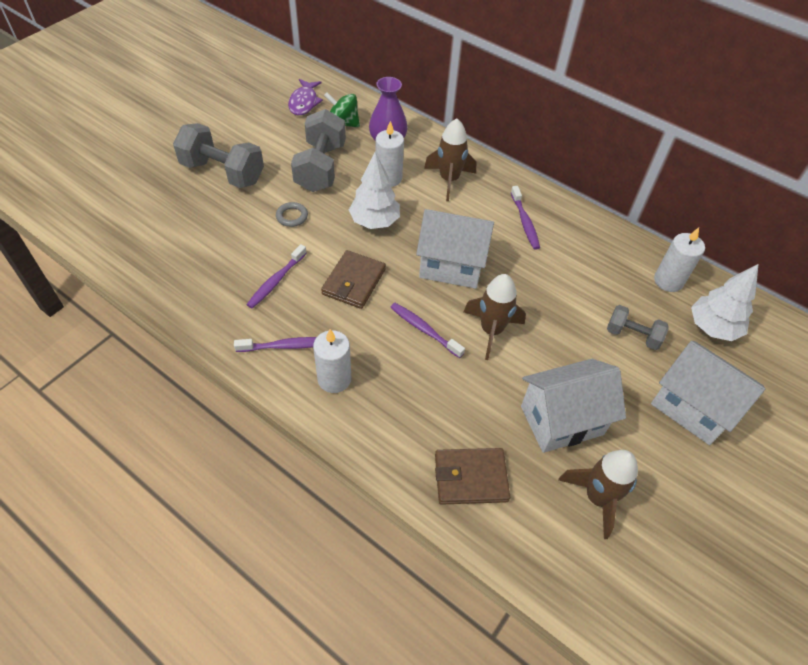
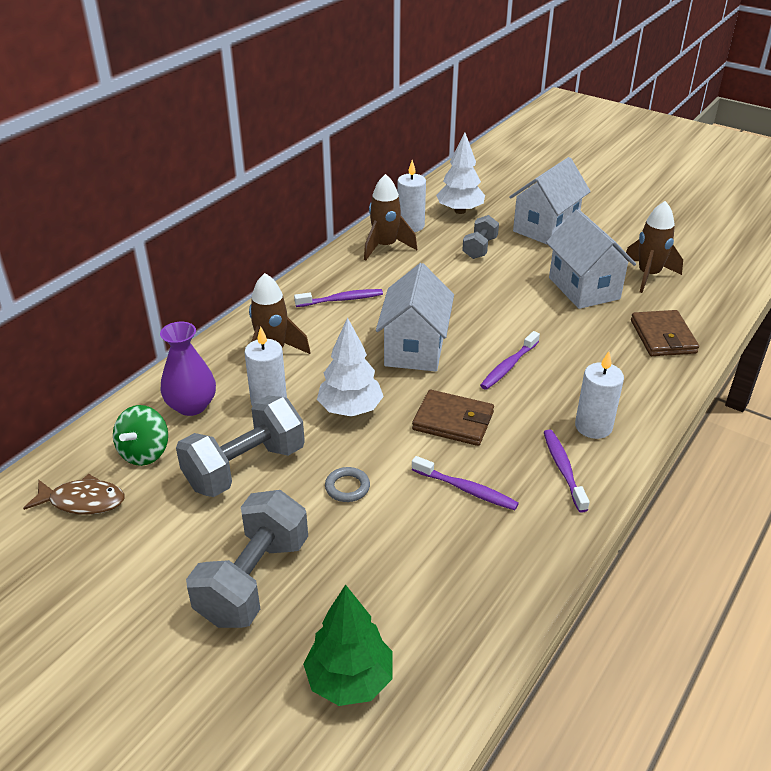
camera: 90 degrees left, 15 degrees down
(138, 211) = (350, 680): none -> green tree
(304, 102) = (82, 501): purple fish -> brown fish
(320, 167) = (245, 467): grey dumbbell -> grey dumbbell turned 45 degrees counterclockwise
(491, 330) = (497, 323): brown rocket -> brown rocket (385, 247)

